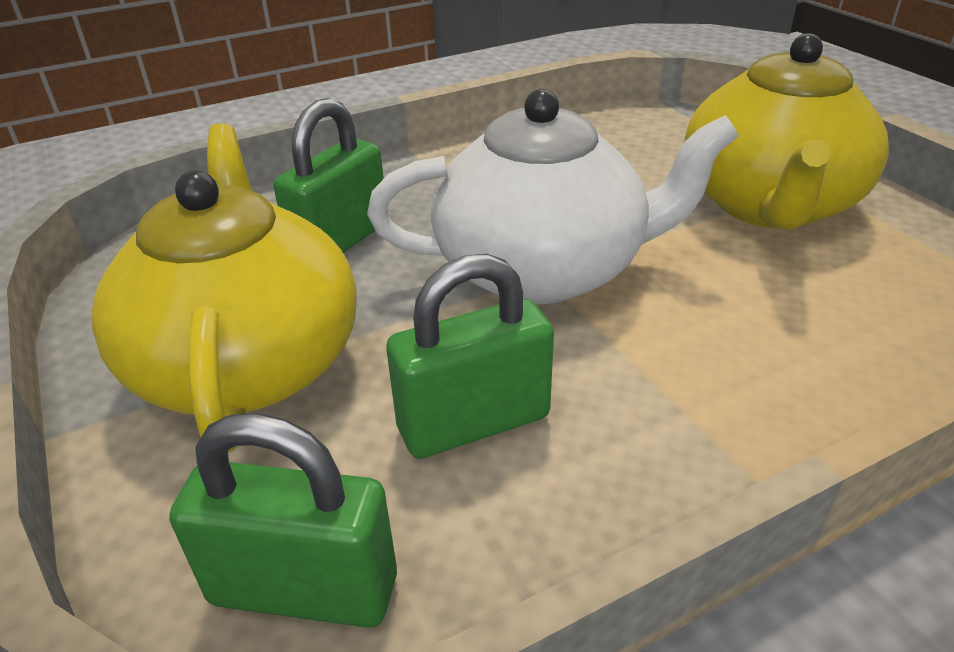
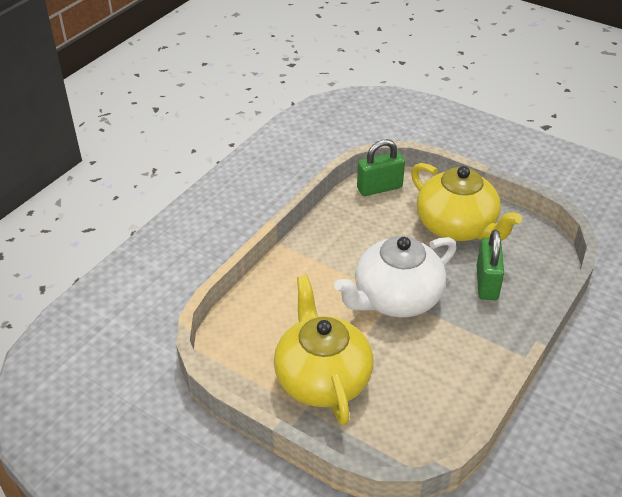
camera: 150 degrees right, 5 degrees up
(473, 423) = (373, 234): green padlock -> none

